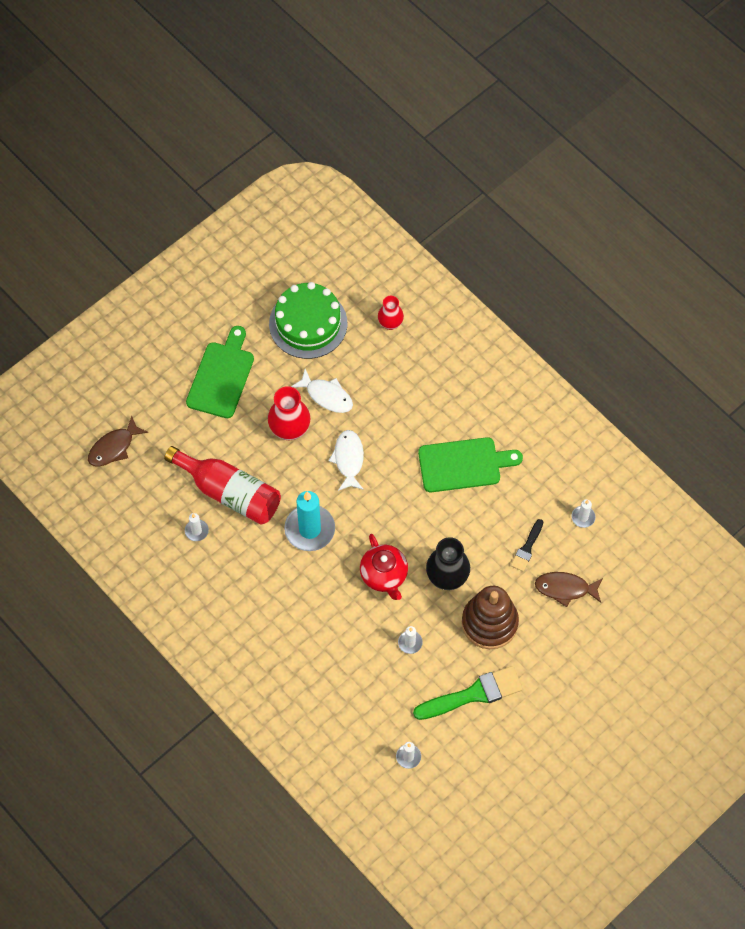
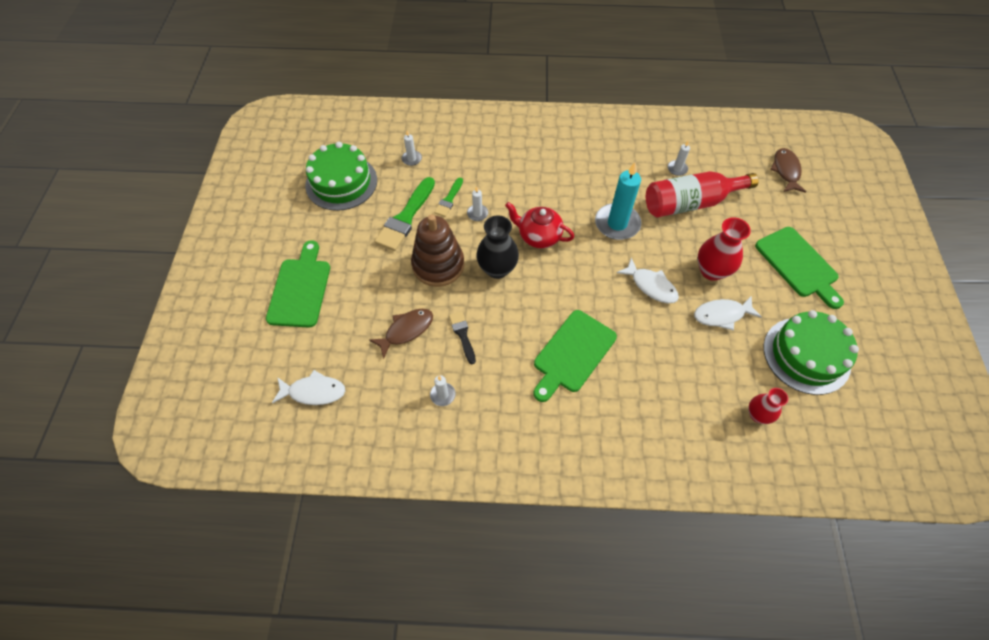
camera: 135 degrees right, 5 degrees down
(419, 679) = (449, 199): none -> green brush
(495, 787) = (341, 182): none -> green cake
(617, 700) = (300, 289): none -> green cutting board
(672, 600) = (314, 392): none -> white fish

